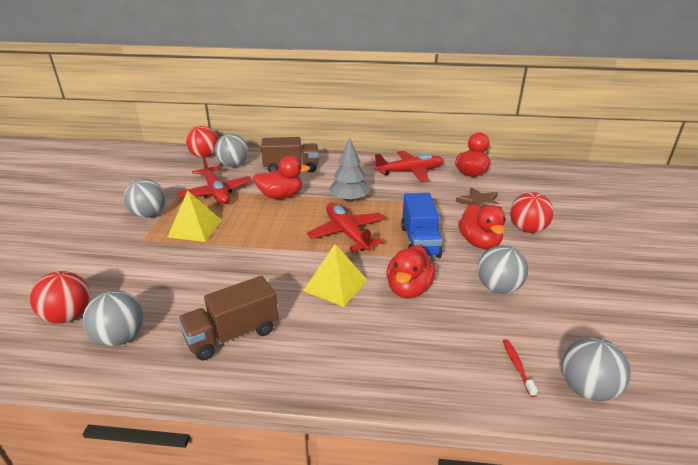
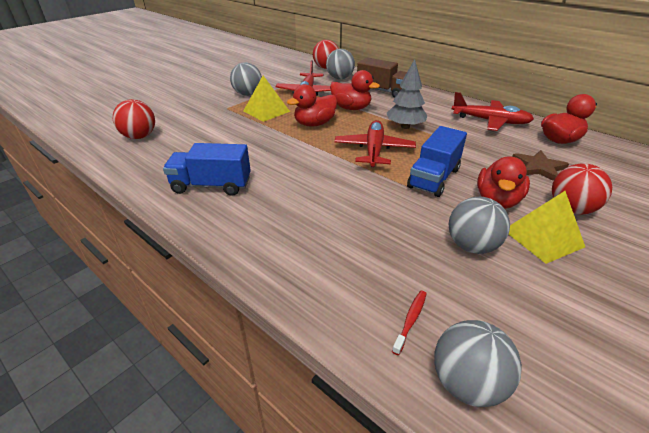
camera: 35 degrees right, 5 degrees up
(120, 337) = (150, 159): grey ball -> none
(232, 334) = (211, 185): brown truck -> blue truck
(335, 285) = (320, 183): yellow pyramid -> yellow pyramid (543, 238)
(409, 289) = (379, 210): red duck -> red duck (314, 124)

